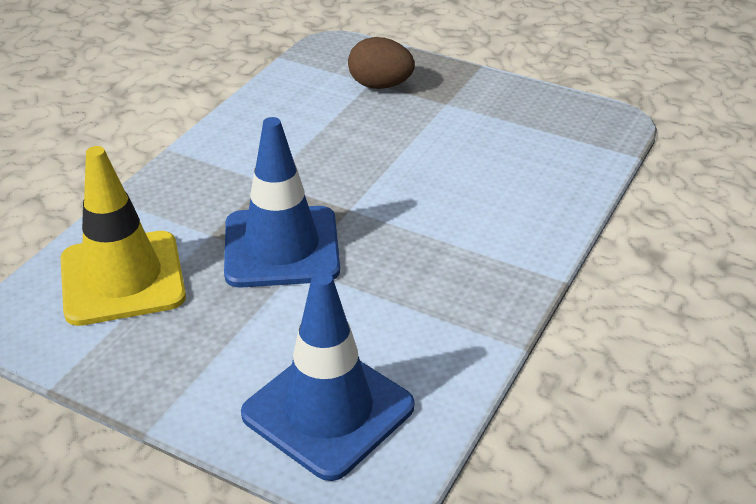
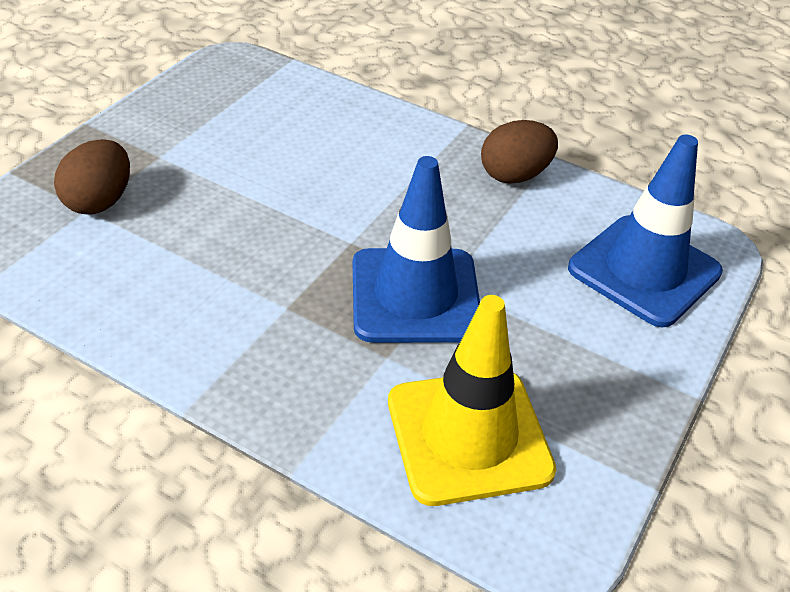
camera: 90 degrees left, 5 degrees up
(475, 315) = (514, 175): none -> brown egg

